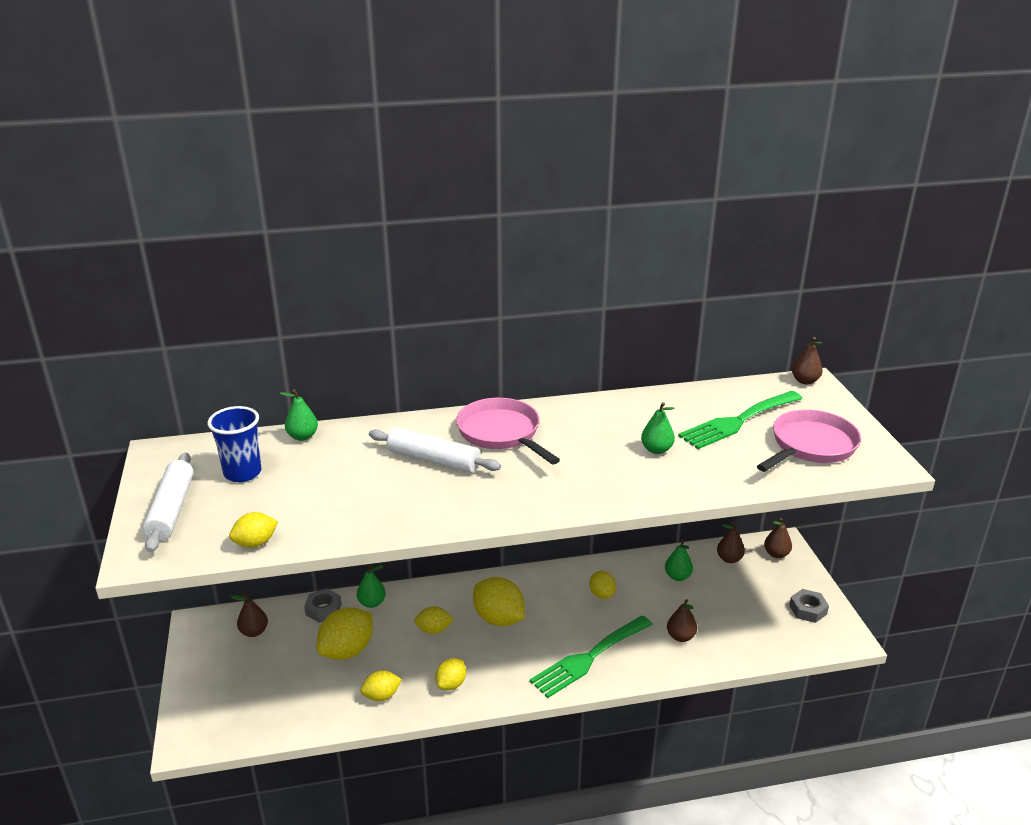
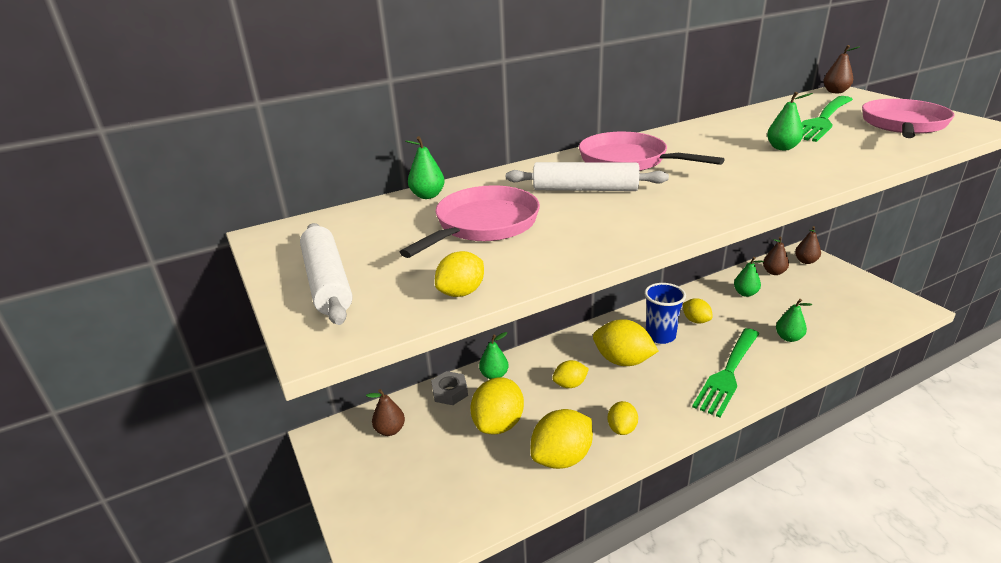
camera: 15 degrees left, 0 degrees up
(242, 473) = (387, 235): blue cup -> blue cup (660, 336)
(321, 480) = (483, 225): none -> pink pan
(381, 696) = (562, 458): yellow lemon -> yellow lemon, size x1.74
(680, 636) = (788, 338): brown pear -> green pear
(808, 609) = (867, 294): grey nut -> none

